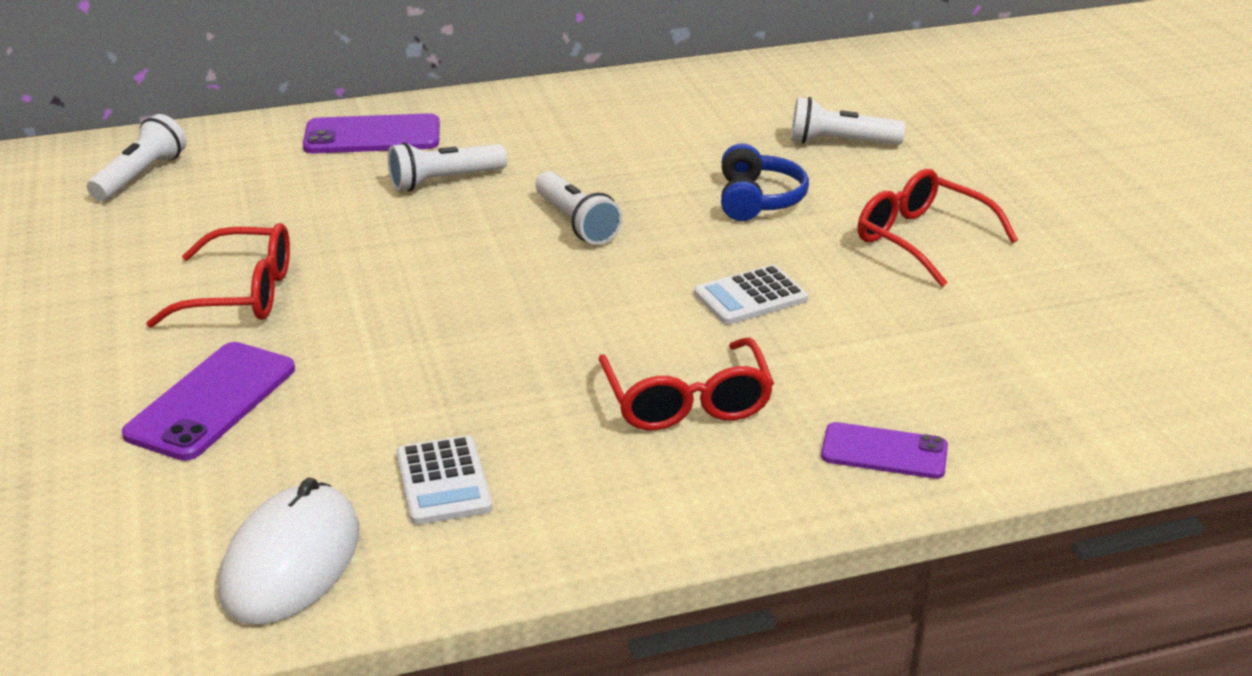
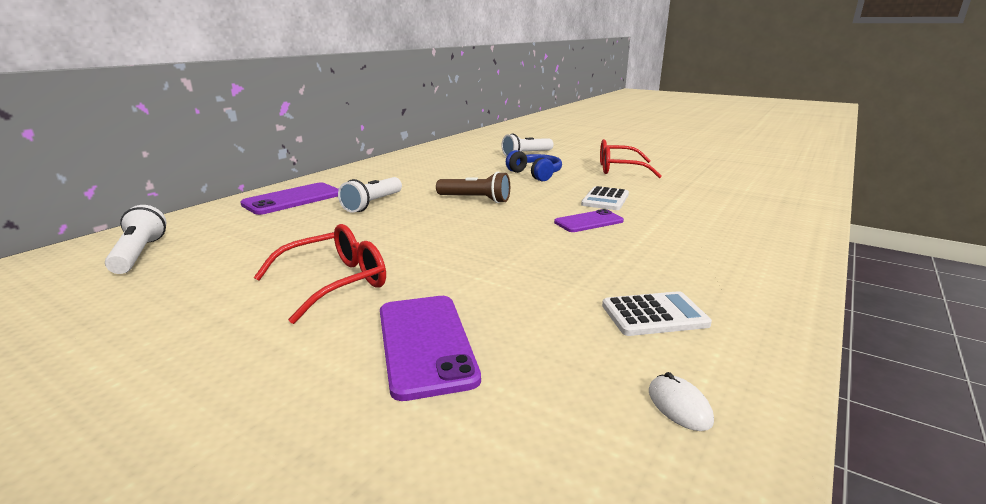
camera: 40 degrees left, 10 degrees down
(291, 561) = (679, 406): white mouse -> white mouse, size x0.42
(443, 481) = (654, 315): white calculator -> white calculator turned 45 degrees counterclockwise
(576, 223) = (475, 199): white flashlight -> brown flashlight
(686, 401) = (670, 238): red glasses -> none
(884, 452) = (771, 225): purple phone -> purple phone (588, 222)

